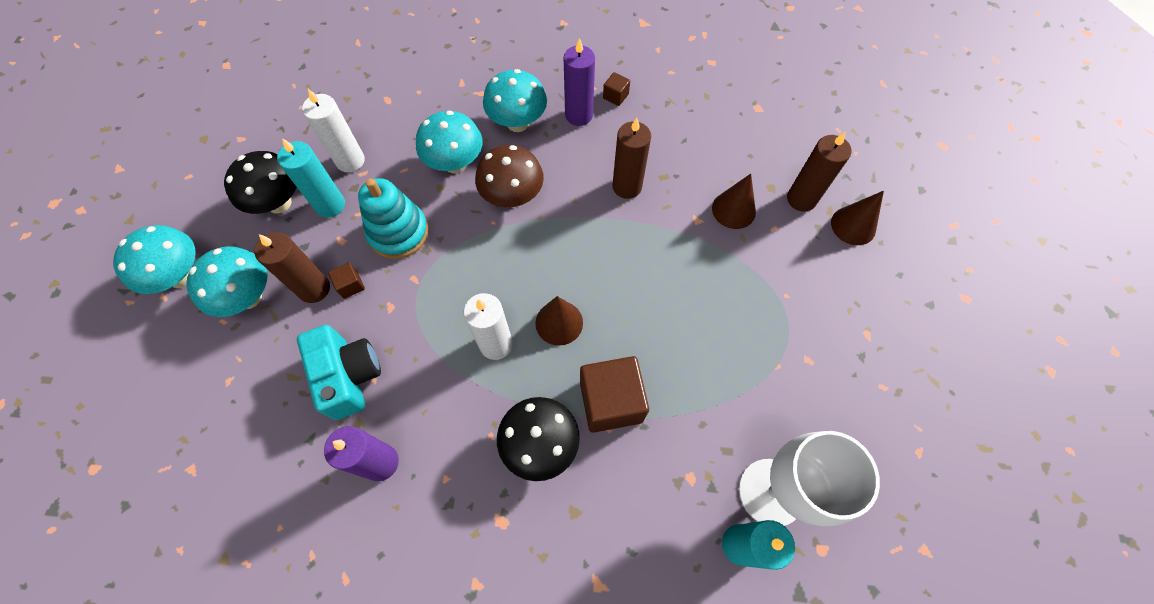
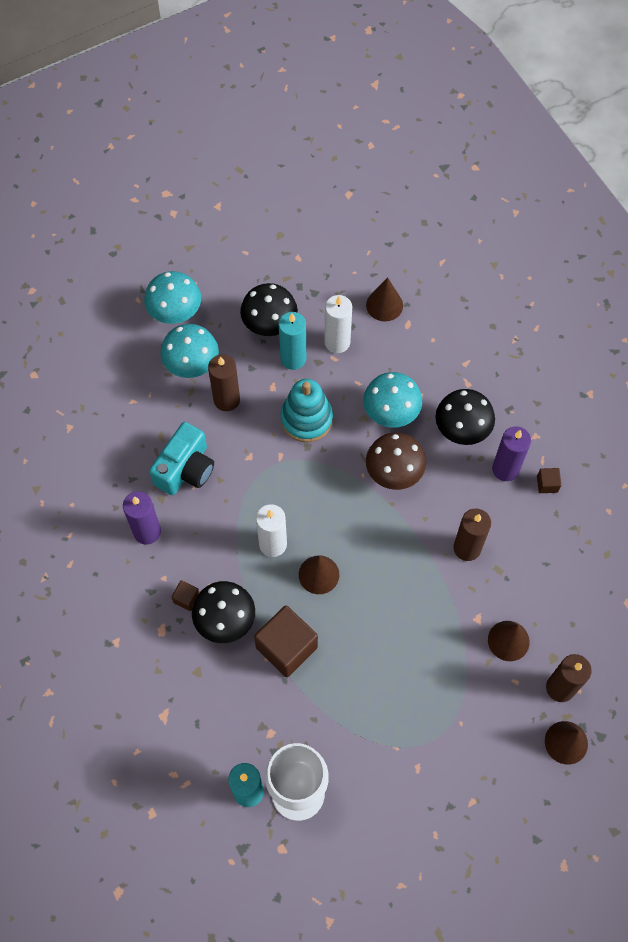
camera: 55 degrees right, 0 degrees up
(350, 285) = (246, 420): brown cube -> brown cube (186, 598)
(353, 104) = (384, 305): none -> brown cone
(518, 123) = (461, 430): turquoise mushroom -> black mushroom

